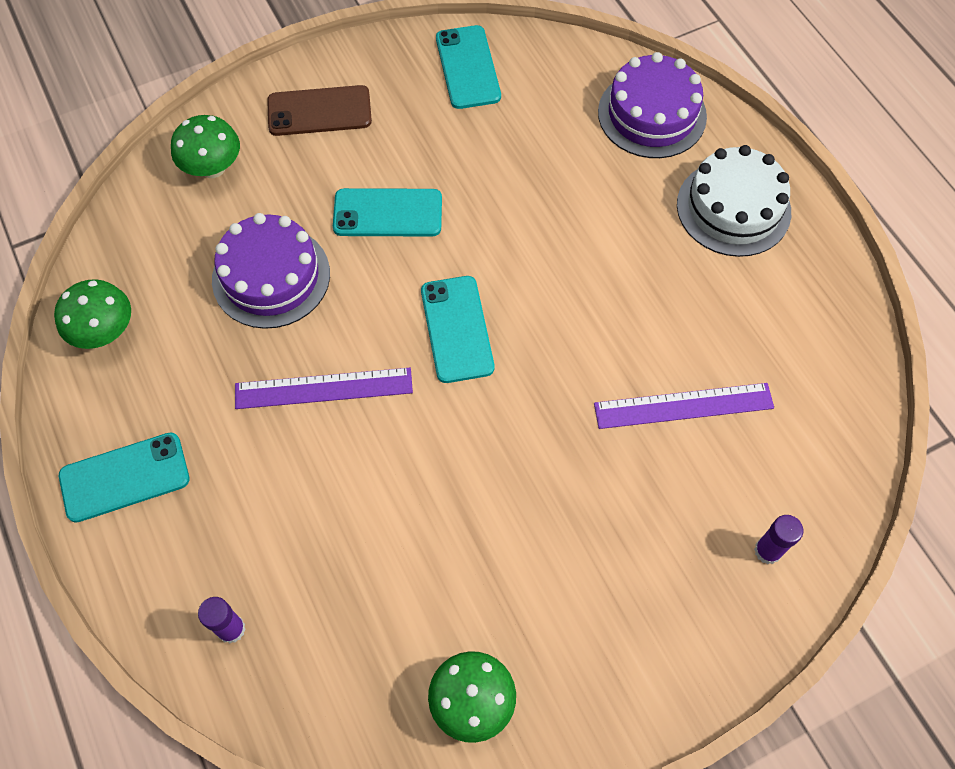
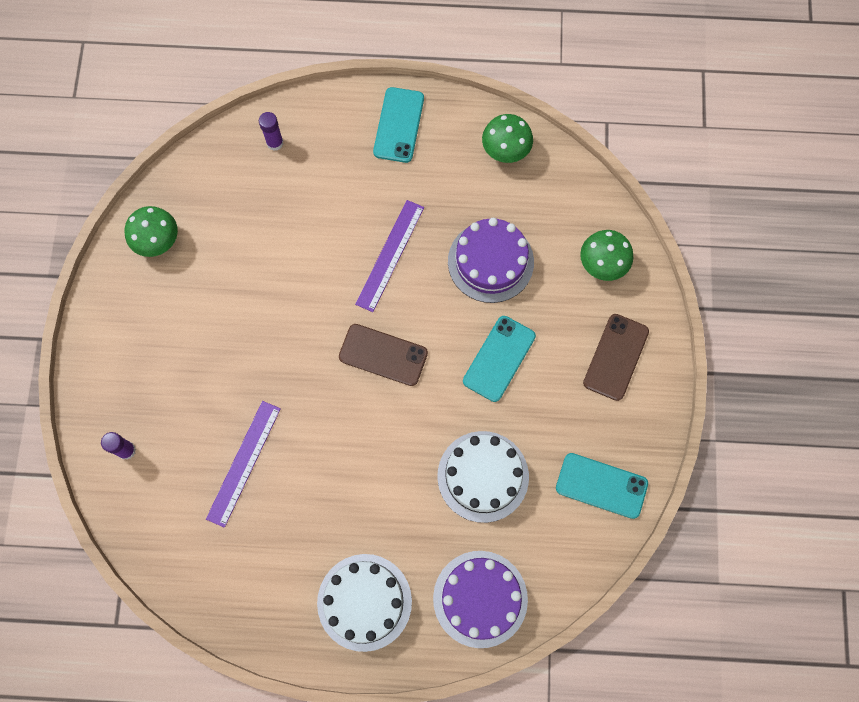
camera: 120 degrees right, 10 degrees up
(457, 329) = (383, 355): turquoise phone -> brown phone
(529, 168) = (483, 476): none -> white cake

